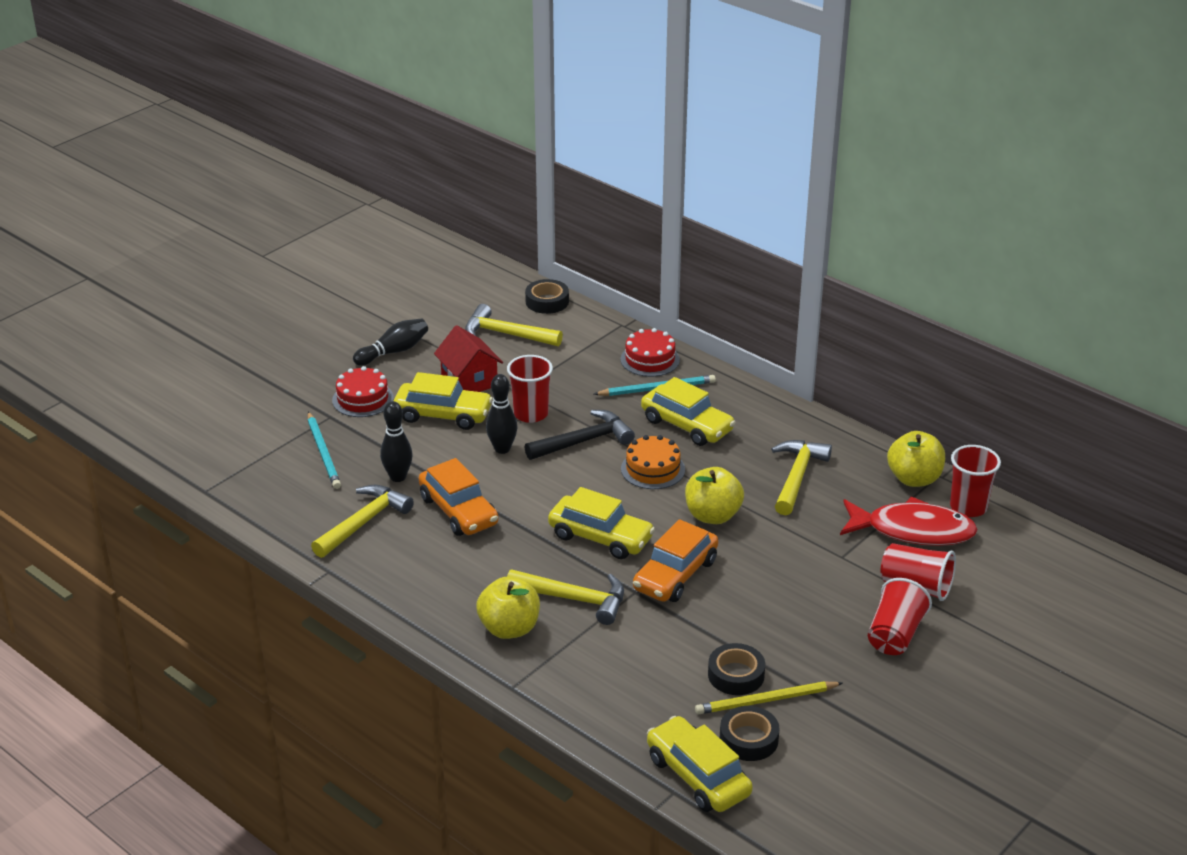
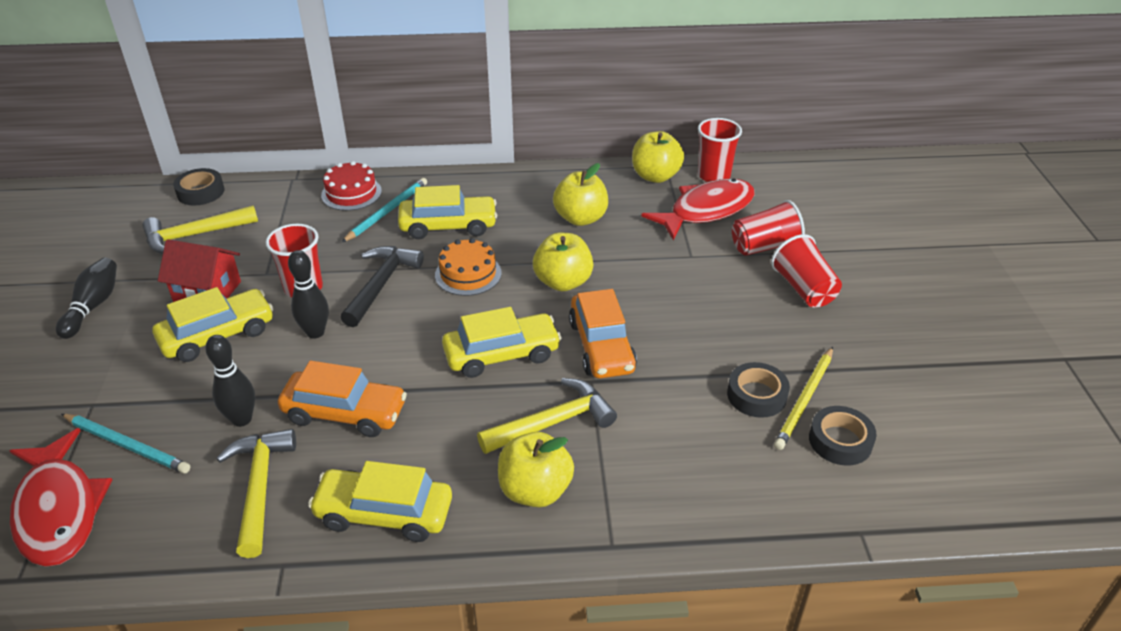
camera: 45 degrees left, 5 degrees up
(256, 467) = (59, 510): none -> red fish
(362, 399) = (110, 367): red cake -> none
(697, 776) = (855, 503): yellow car -> yellow car (384, 514)
(797, 477) = (580, 218): yellow hammer -> yellow apple

